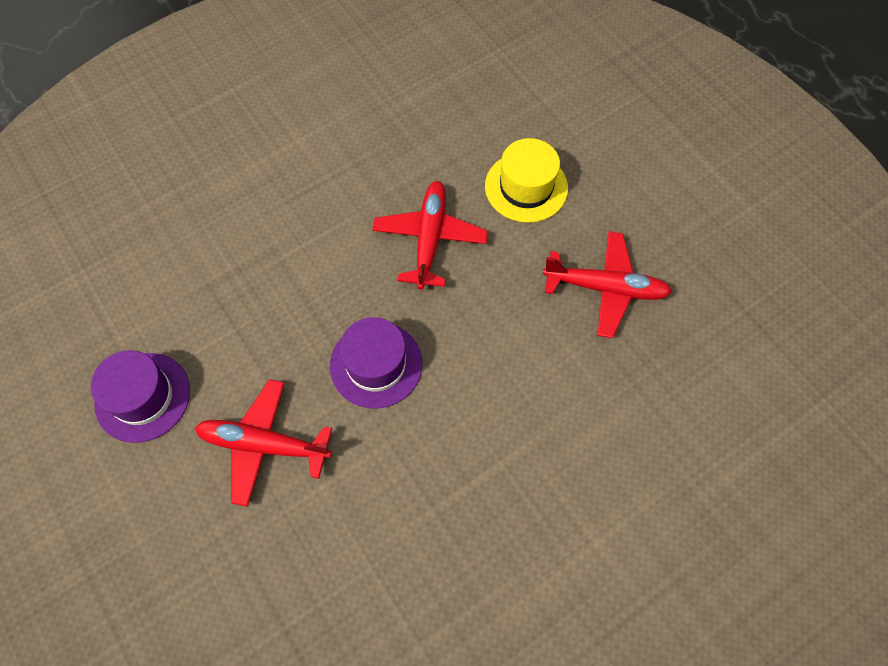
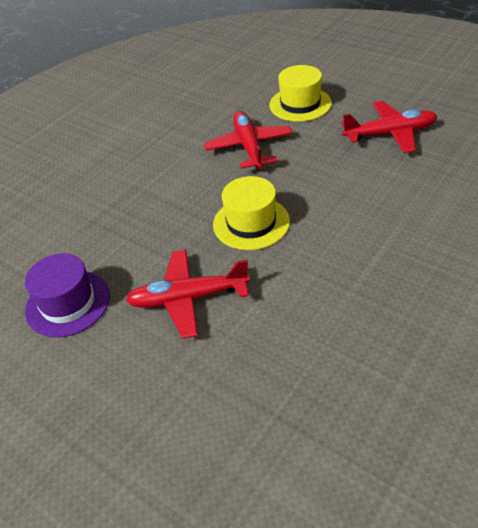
camera: 15 degrees left, 20 degrees down
(376, 364) = (251, 223): purple hat -> yellow hat

